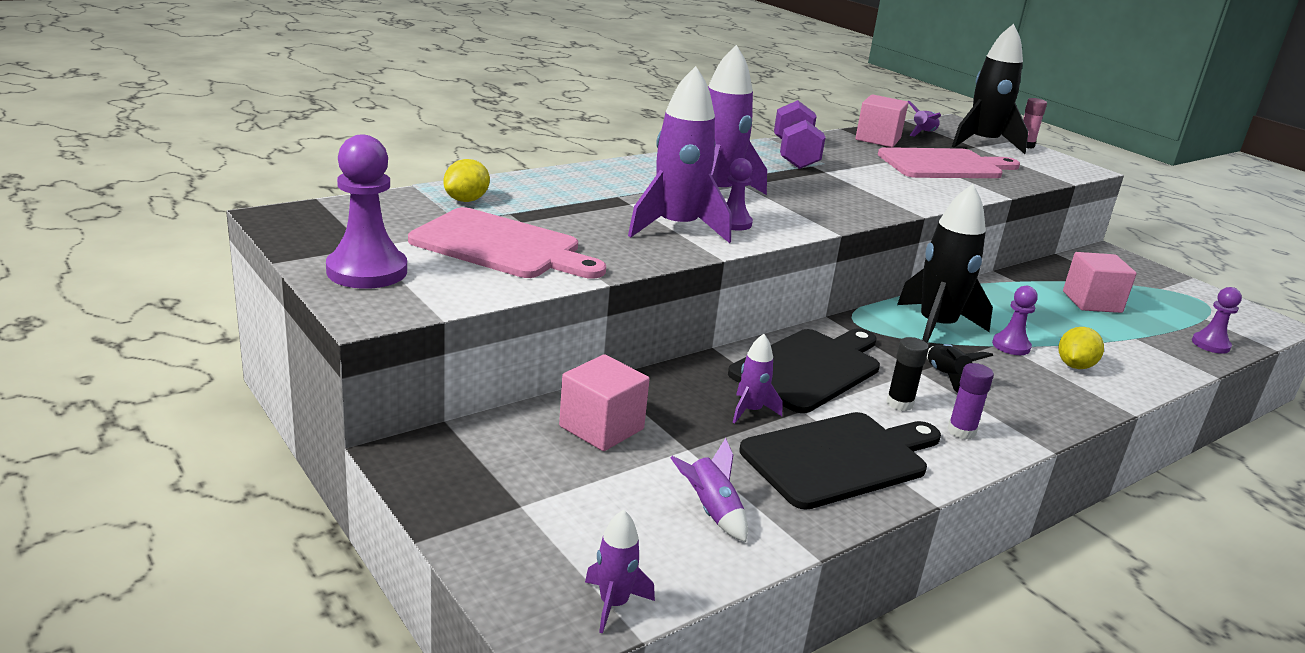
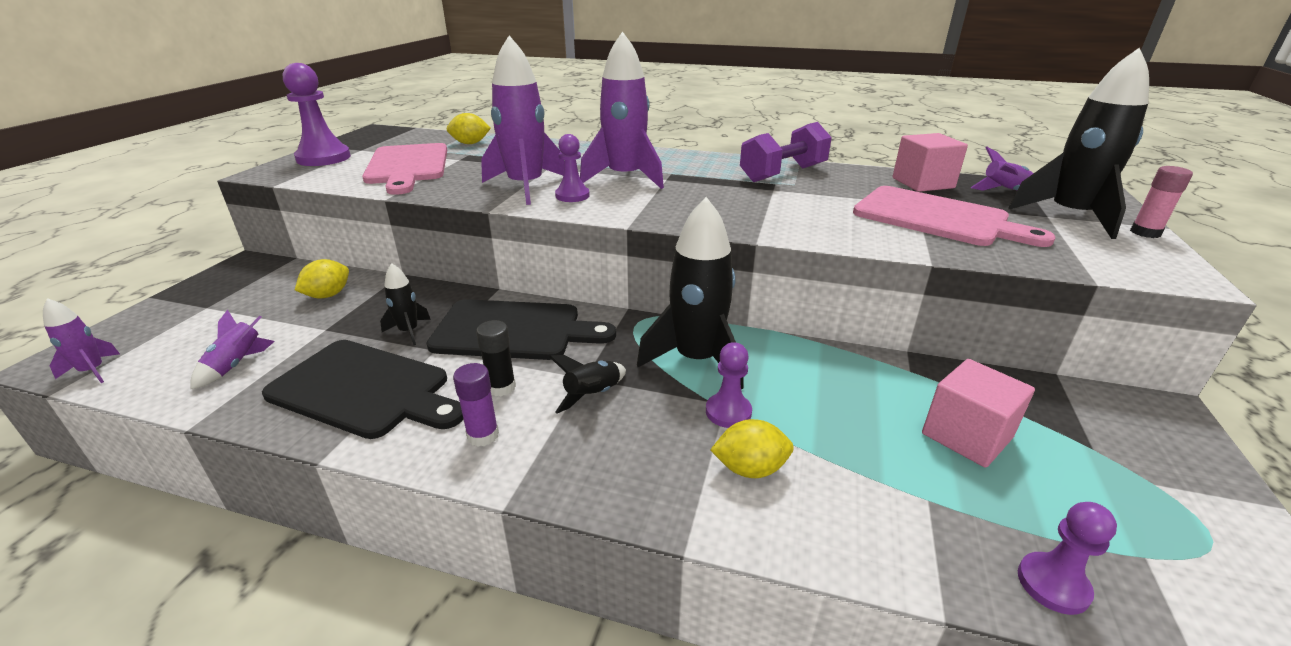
camera: 55 degrees right, 5 degrees up
(601, 428) = (328, 295): pink cube -> yellow lemon
(751, 411) = (409, 331): purple rocket -> black rocket

